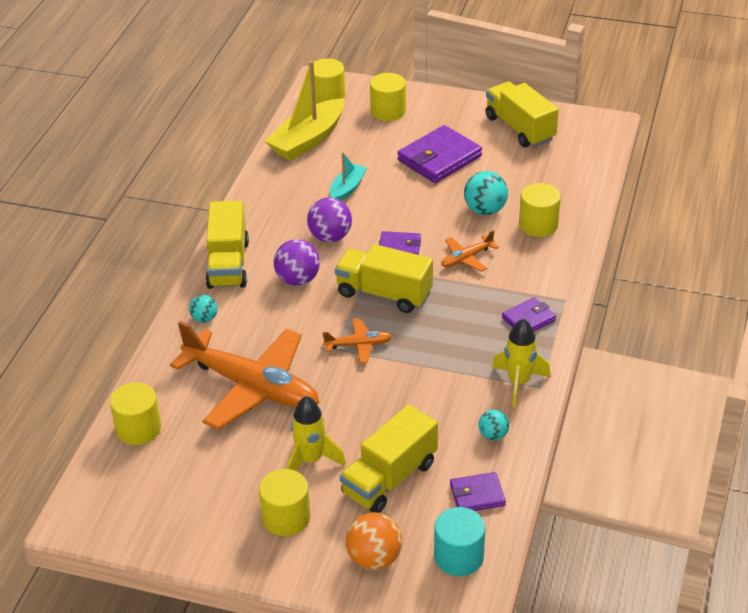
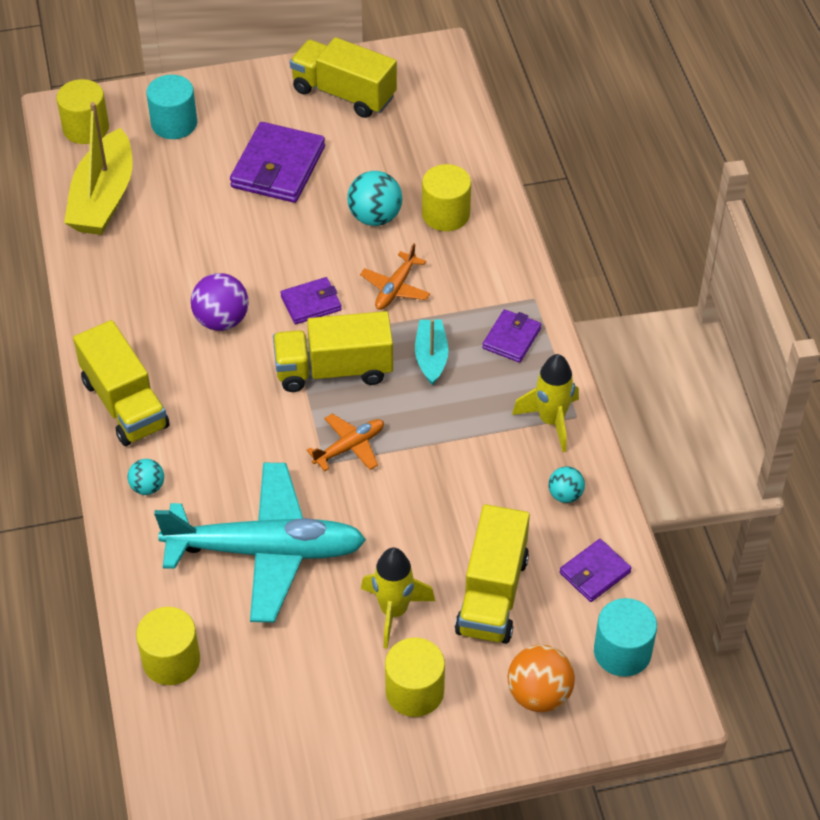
camera: 30 degrees left, 10 degrees up
(252, 387) = (266, 551): orange plane -> turquoise plane
(298, 279) = (222, 391): purple ball -> none
(347, 189) = (197, 248): turquoise boat -> turquoise boat (431, 357)
(388, 111) = (174, 123): yellow cylinder -> turquoise cylinder

